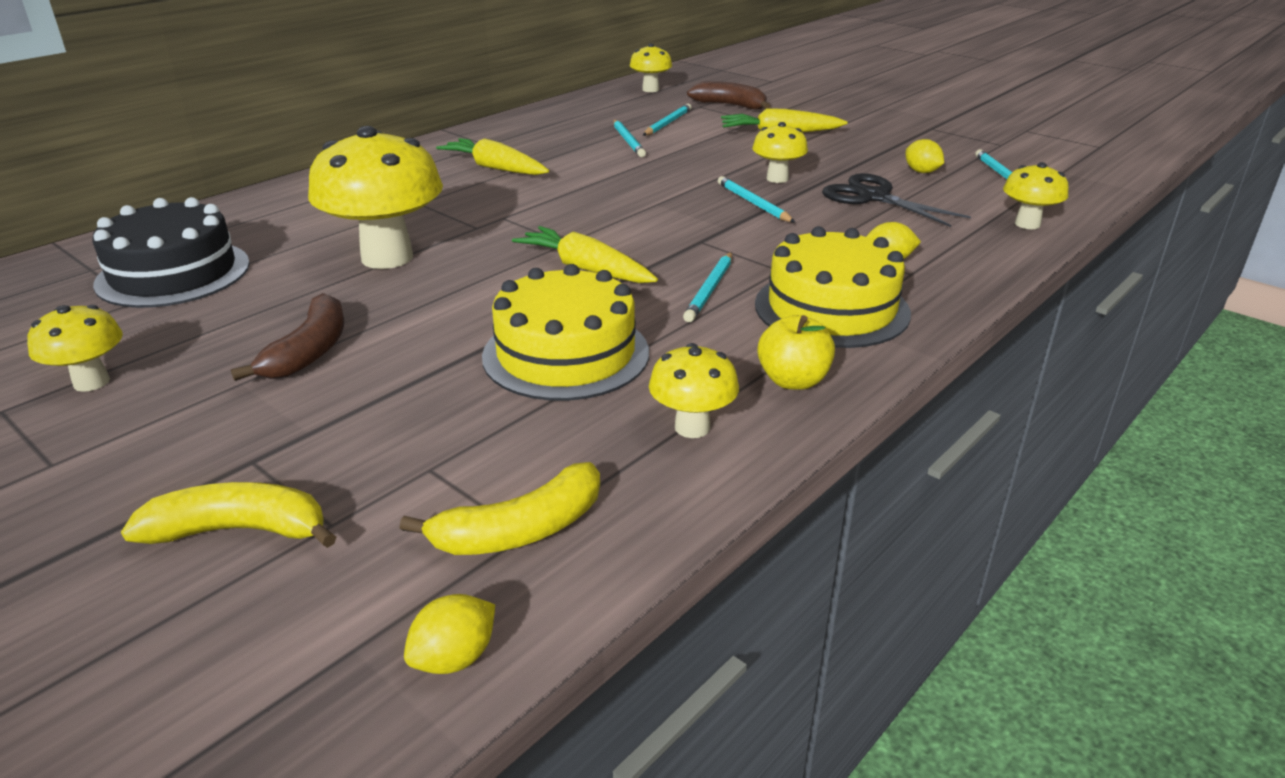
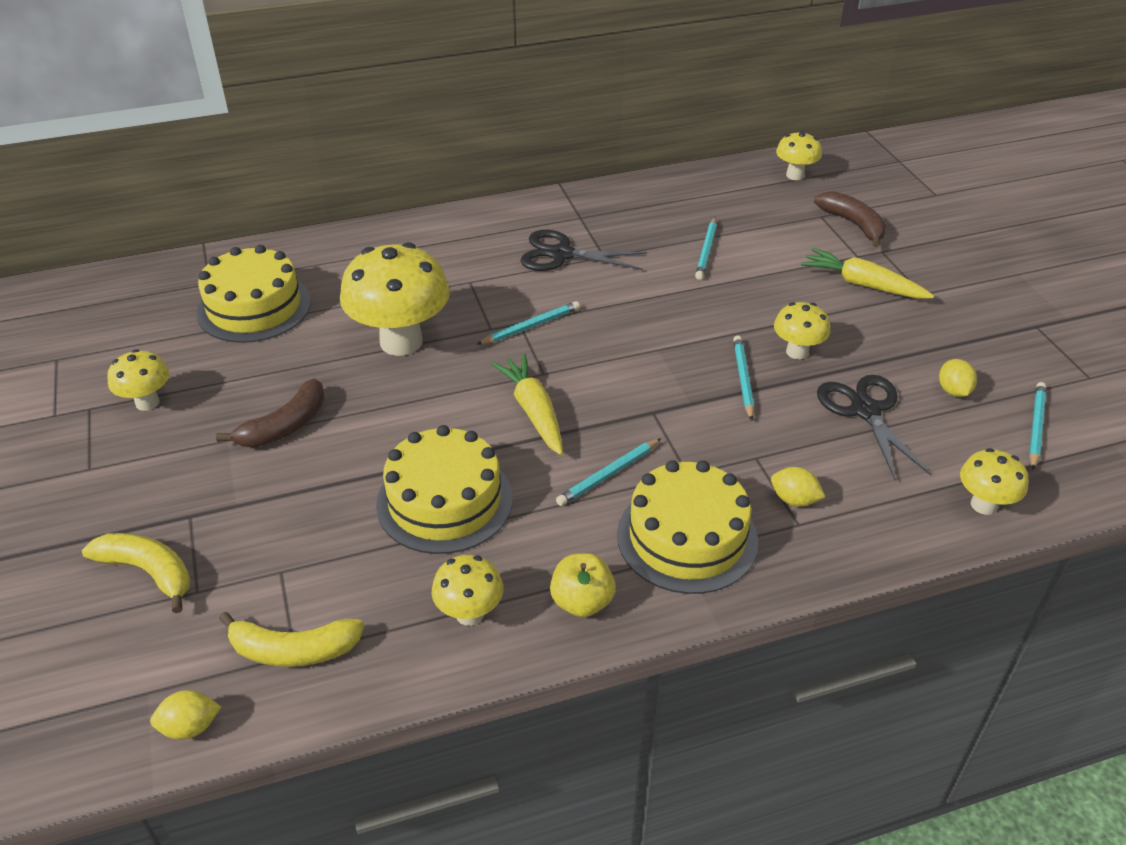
camera: 30 degrees right, 10 degrees up
(173, 273) = (254, 307): black cake -> yellow cake
(495, 168) = (561, 254): yellow carrot -> black scissors
(667, 123) = (766, 235): turquoise pencil -> turquoise pencil (531, 326)

